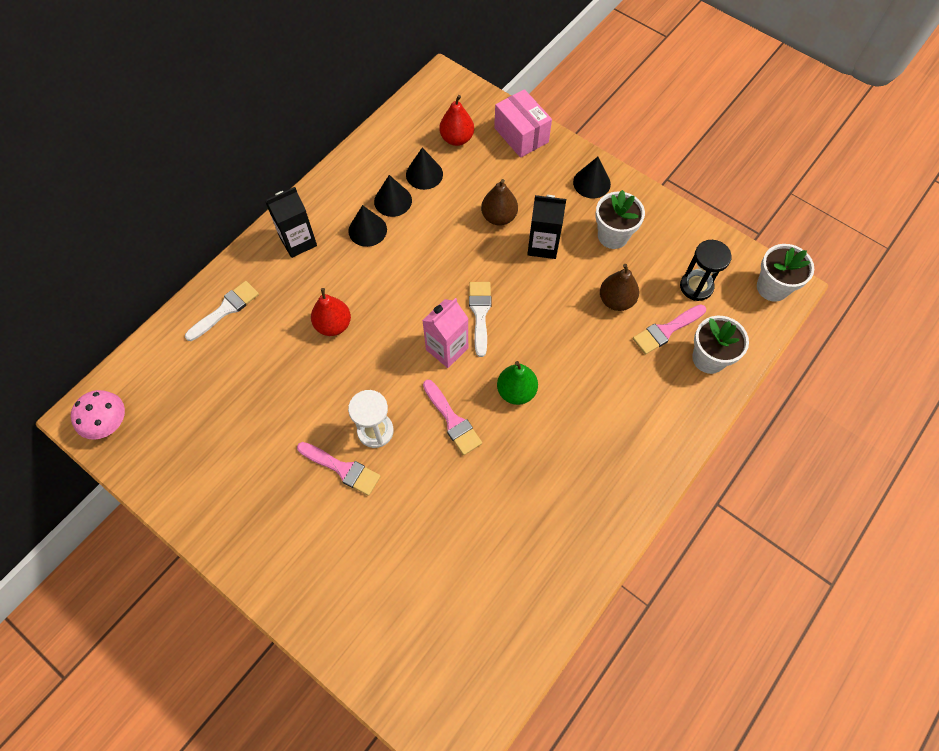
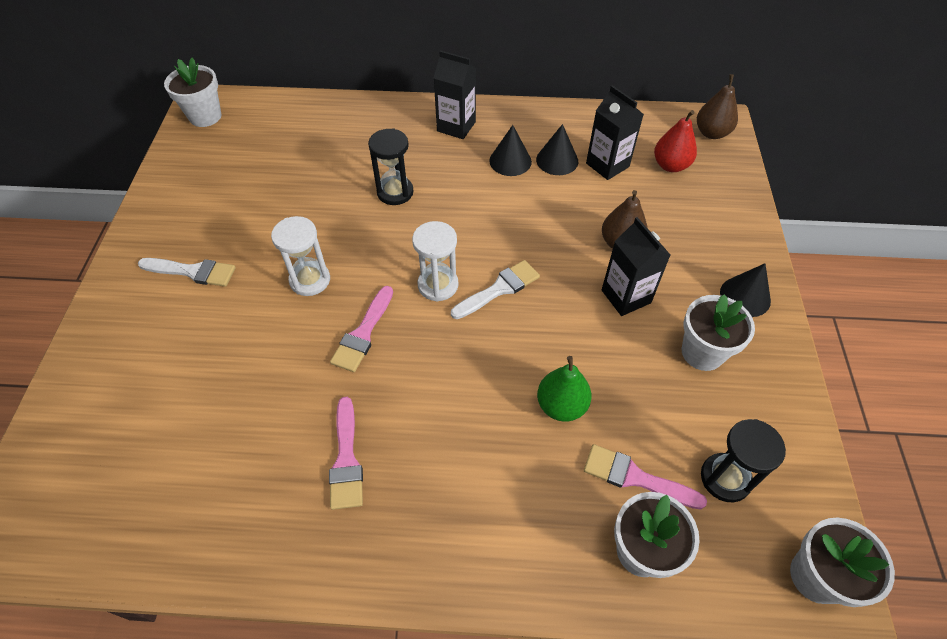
camera: 55 degrees right, 10 degrees down
(107, 422) = (205, 116): pink mushroom -> white flower pot
(225, 309) = (354, 122): white brush -> white brush (192, 271)
(333, 325) = (395, 192): red pear -> black hourglass
(342, 469) = (255, 278): pink brush -> pink brush (346, 459)
(424, 174) = (607, 165): black cone -> black carton
(447, 349) = (438, 285): pink carton -> white hourglass
(516, 391) = (436, 369): green pear -> green pear (561, 405)
(521, 135) = (731, 208): pink box -> none
(616, 300) = (625, 402): brown pear -> brown pear (711, 133)

